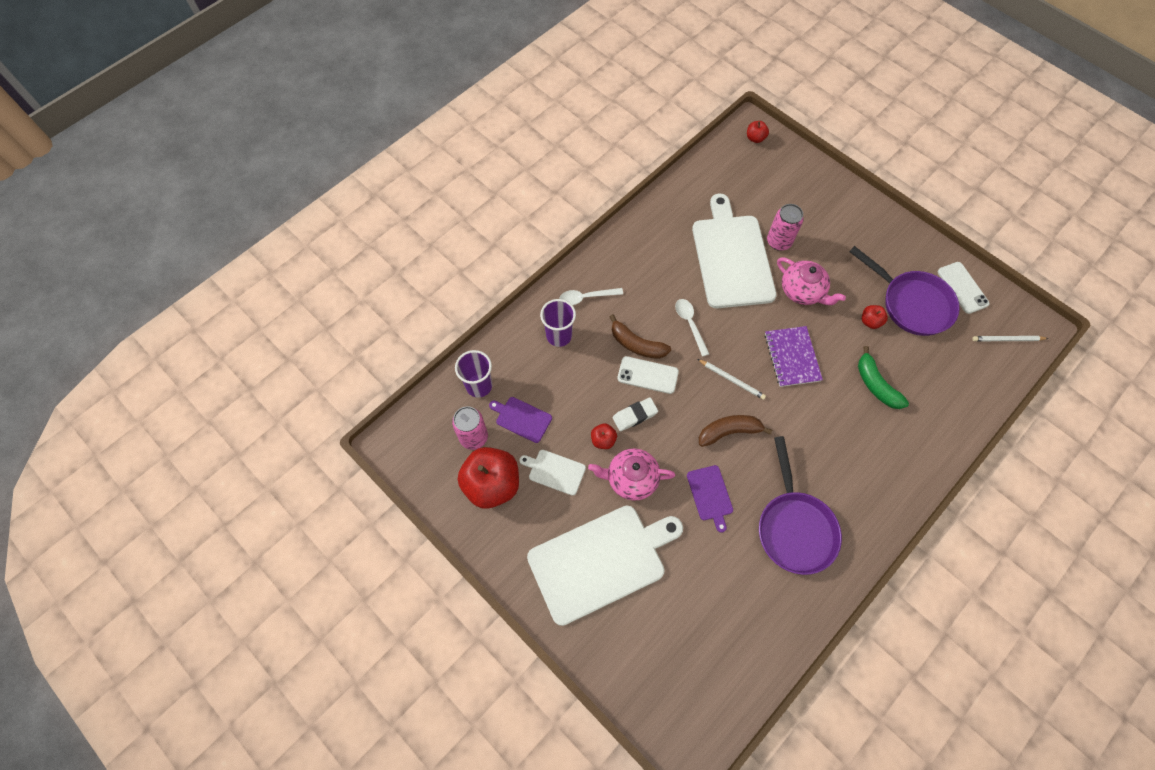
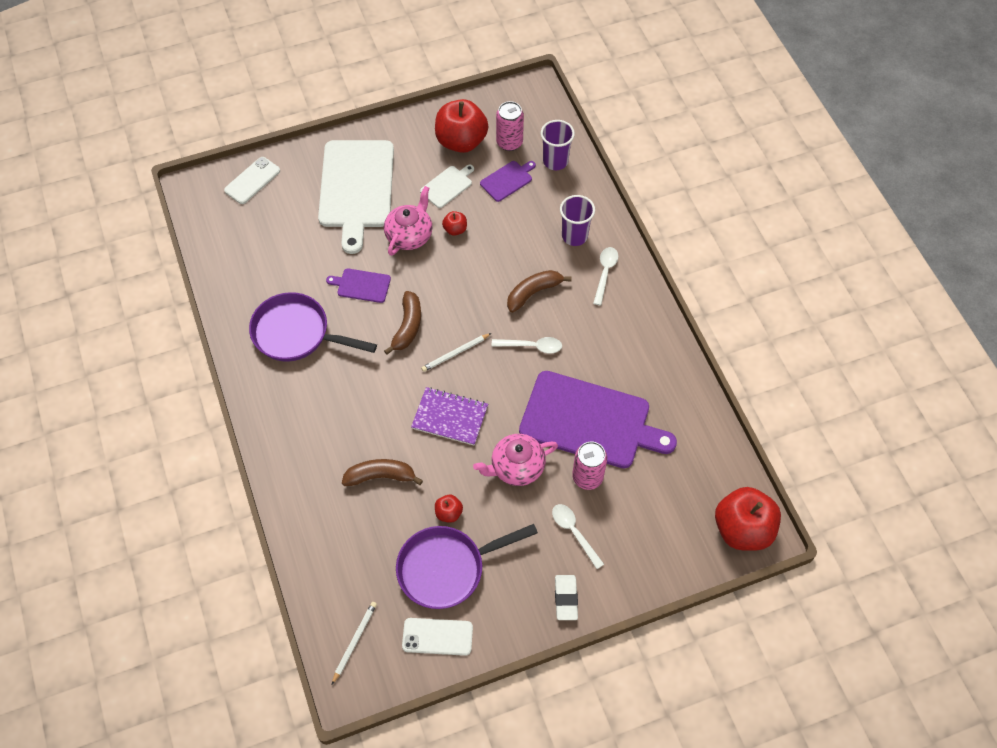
camera: 115 degrees right, 5 degrees down
(635, 415) = (464, 261): white eraser -> white eraser (566, 598)
(647, 375) = (497, 288): white phone -> white phone (252, 180)
(731, 257) = (590, 421): white cutting board -> purple cutting board
(755, 138) = (742, 529): red apple -> red apple, size x2.24
(827, 234) = (574, 532): none -> white spoon
(876, 385) = (380, 476): green banana -> brown banana

